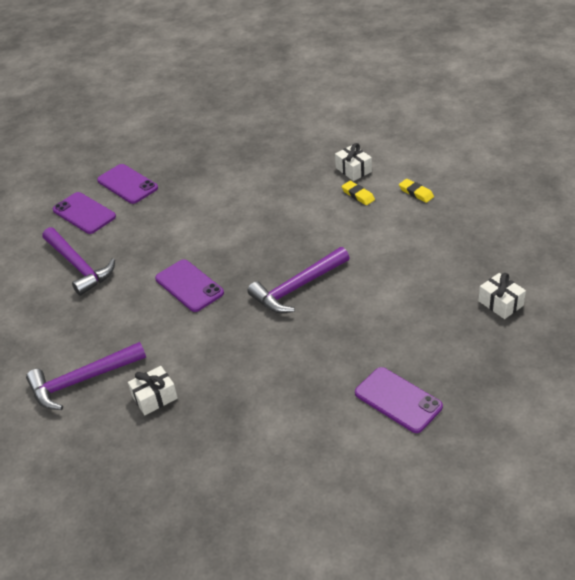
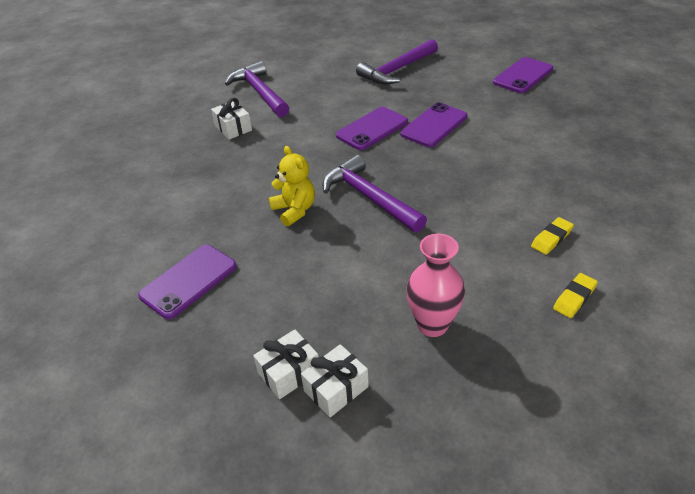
camera: 85 degrees right, 0 degrees up
(84, 213) = (471, 61): purple phone -> purple phone (434, 125)
(309, 336) = (294, 210): none -> yellow teddy bear
(353, 170) = (608, 232): white gift -> white gift (289, 372)
(442, 257) = (432, 325): none -> pink vase

